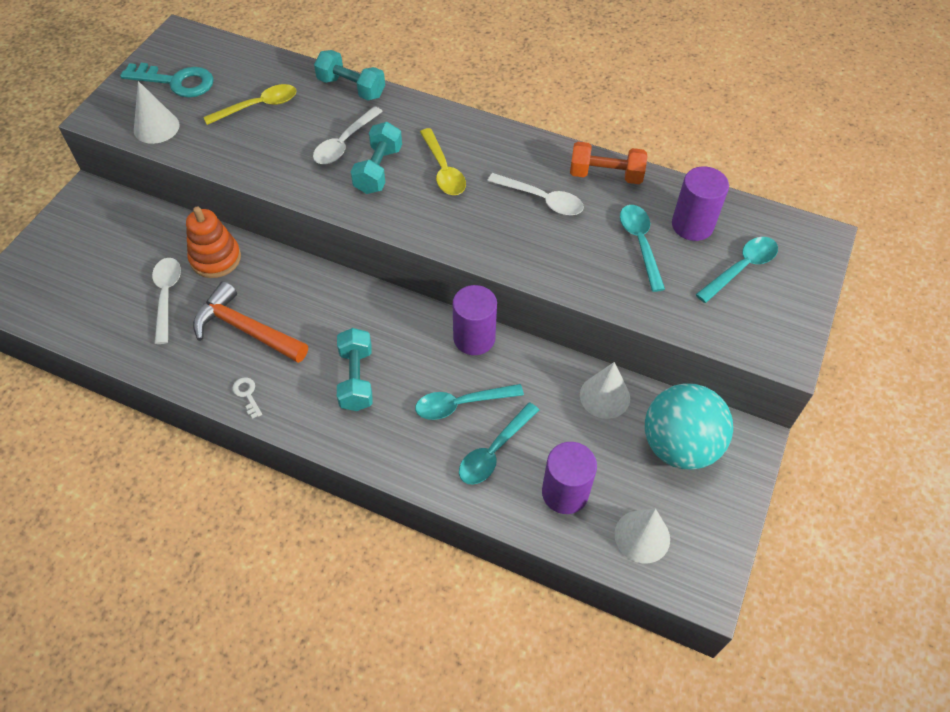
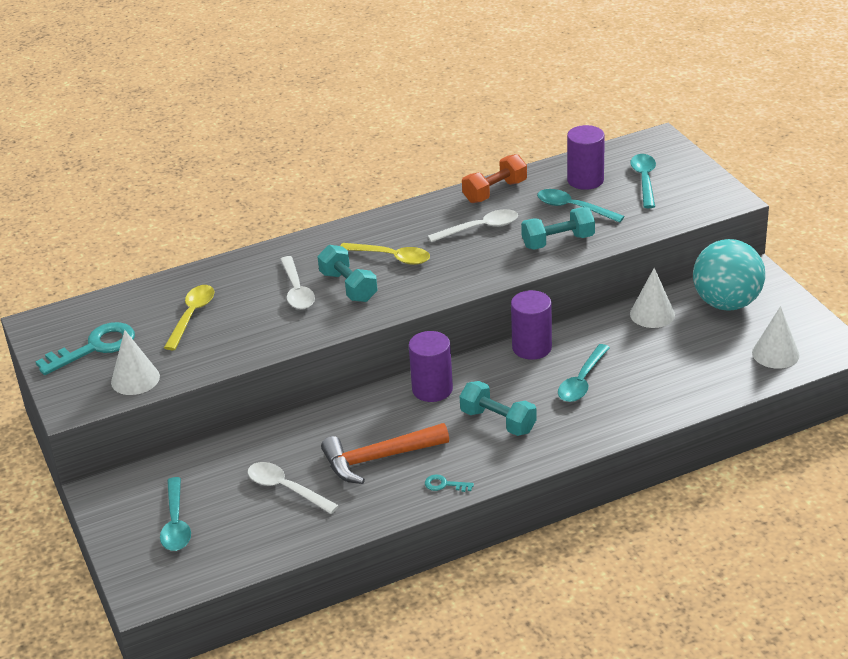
camera: 45 degrees left, 20 degrees down
(215, 258) = (281, 444): orange stacking toy -> none
(247, 395) = (444, 485): white key -> turquoise key
(351, 88) = (241, 262): turquoise dumbbell -> turquoise dumbbell (558, 242)
(494, 451) = (639, 385): turquoise spoon -> turquoise spoon (176, 523)
(565, 492) = (707, 370): purple cylinder -> purple cylinder (432, 389)

